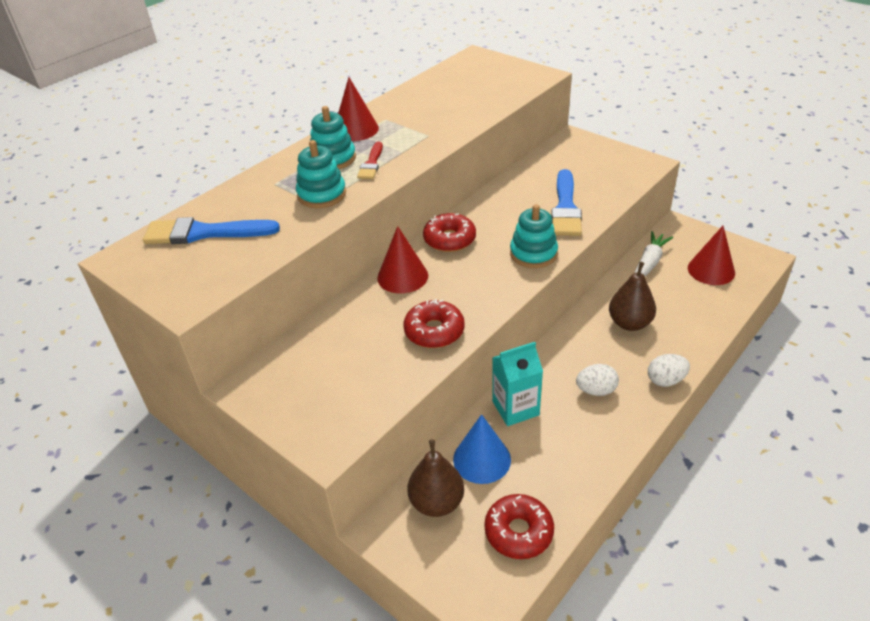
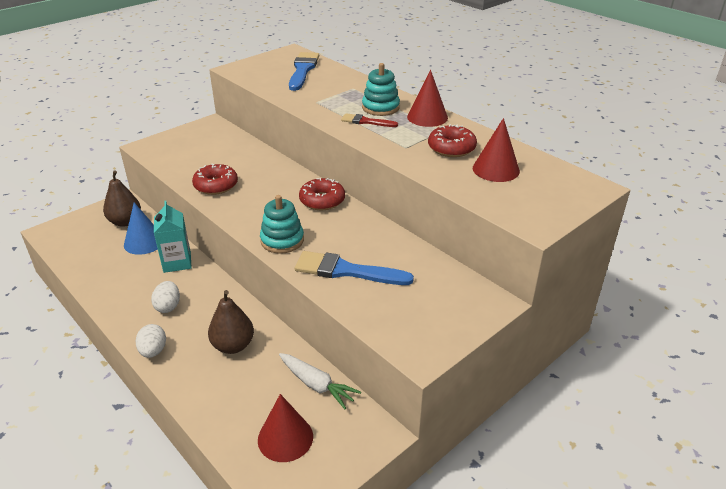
camera: 95 degrees right, 5 degrees down
(322, 194) = (329, 103): turquoise stacking toy -> none
(402, 276) = (284, 177): red cone -> red cone (496, 169)
(518, 532) = (81, 250): red donut -> red donut (451, 148)

